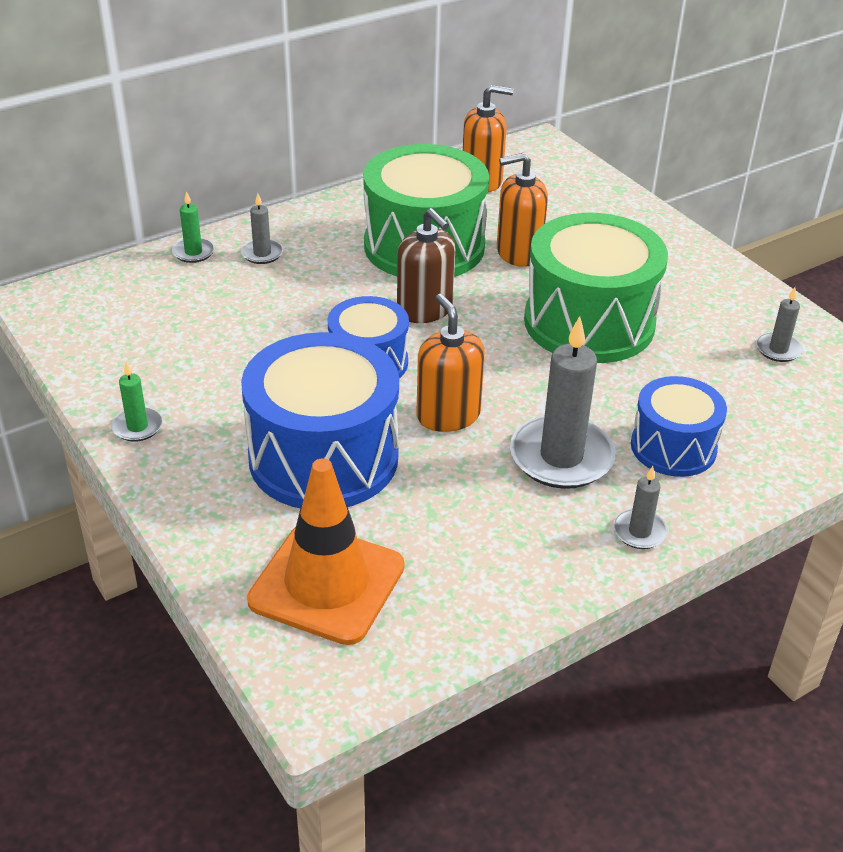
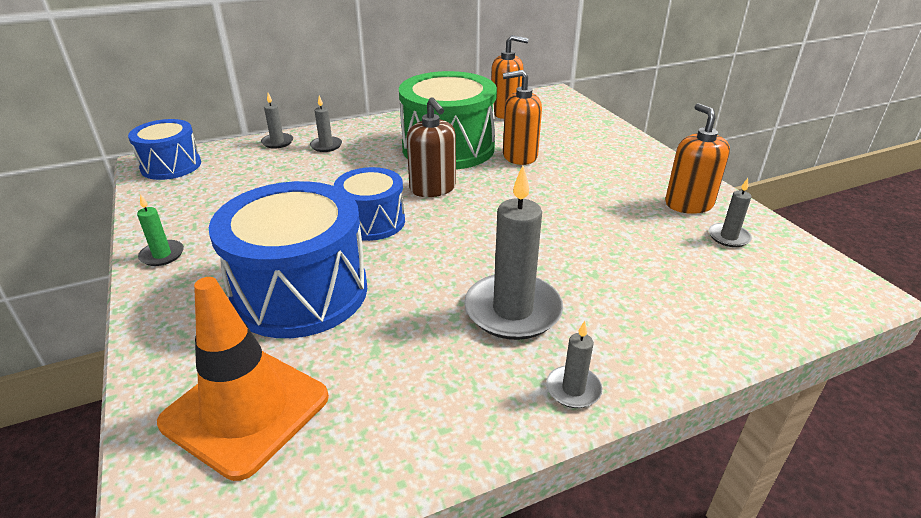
camera: 10 degrees right, 5 degrees down
(193, 252) = (277, 142): green candle -> grey candle
(448, 415) = (422, 267): orange soap dispenser -> orange soap dispenser (688, 204)
(589, 322) = (564, 206): green drum -> none
(673, 447) = (621, 311): blue drum -> blue drum (171, 166)

